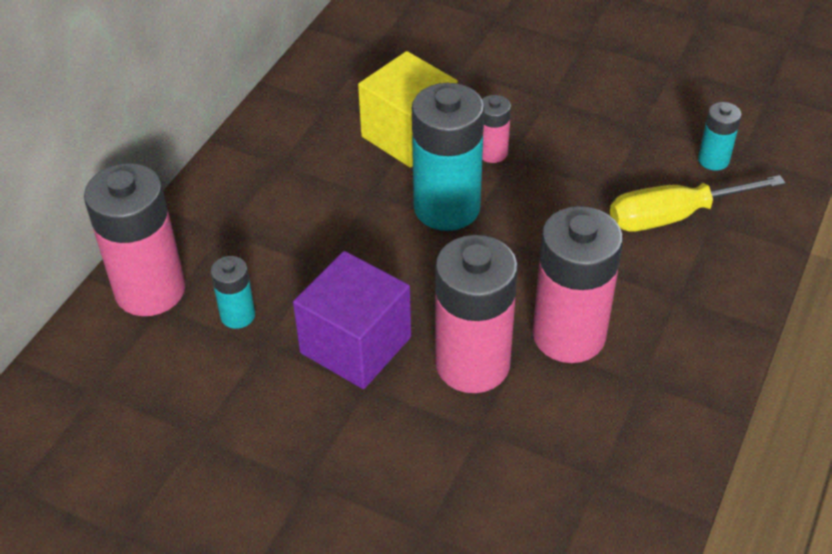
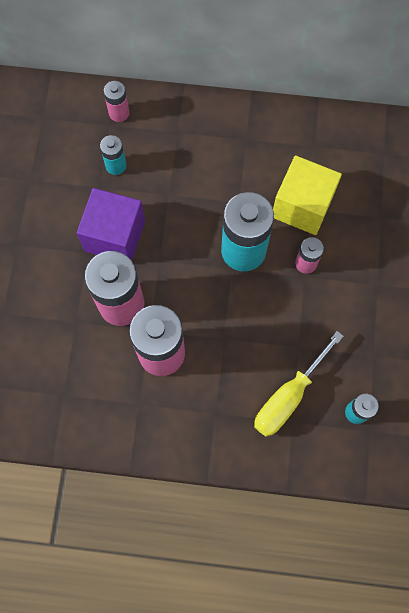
camera: 70 degrees right, 25 degrees up
(150, 290) = (119, 113): pink battery -> pink battery, size x0.49
(674, 216) = (289, 396): yellow screwdriver -> yellow screwdriver turned 105 degrees counterclockwise

